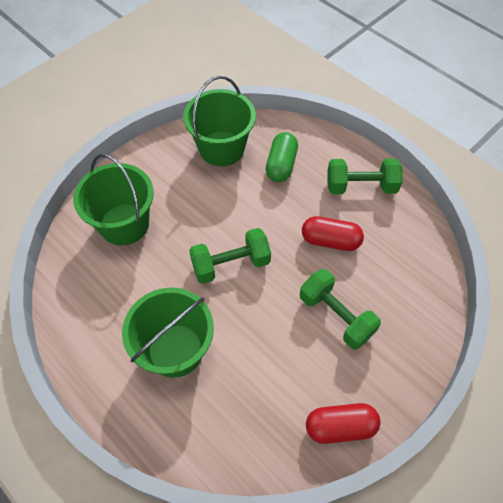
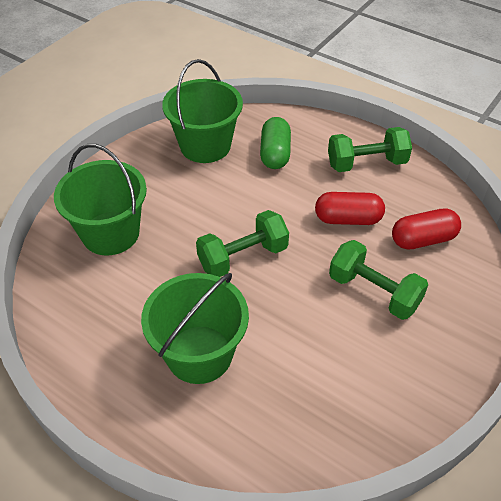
camera: 10 degrees left, 10 degrees down
(340, 426) = (409, 404): red capsule -> red capsule (423, 239)

